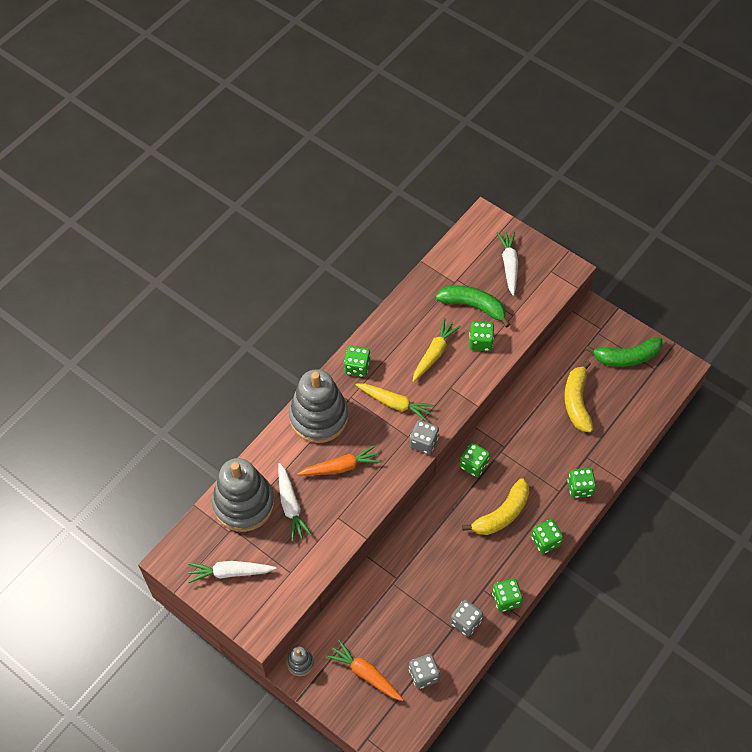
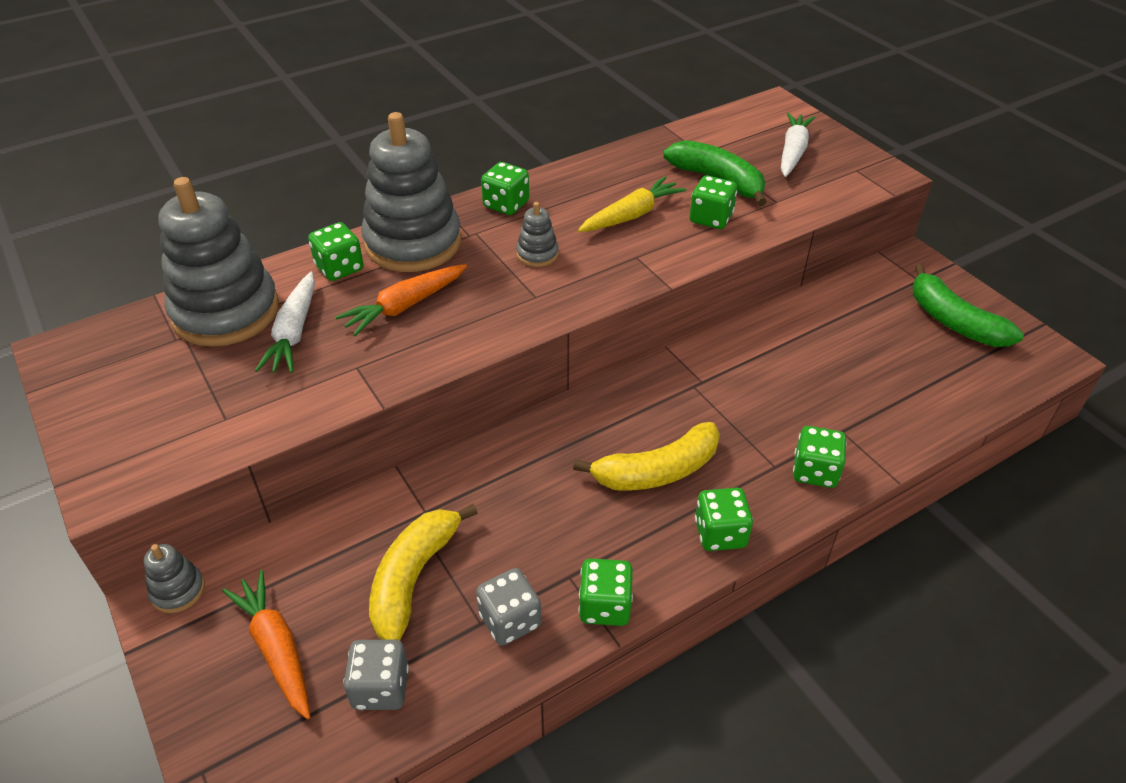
camera: 20 degrees right, 15 degrees down
(230, 572) = (132, 391): white carrot -> none
(340, 467) = (405, 306): orange carrot -> orange carrot turned 135 degrees clockwise
(394, 403) = (537, 254): yellow carrot -> grey stacking toy
(423, 442) = (557, 309): grey dice -> none
(473, 465) = (639, 392): green dice -> green dice (339, 268)
(576, 402) = (849, 355): yellow banana -> yellow banana (413, 578)
(626, 357) = (953, 321): green banana -> green banana turned 45 degrees clockwise

